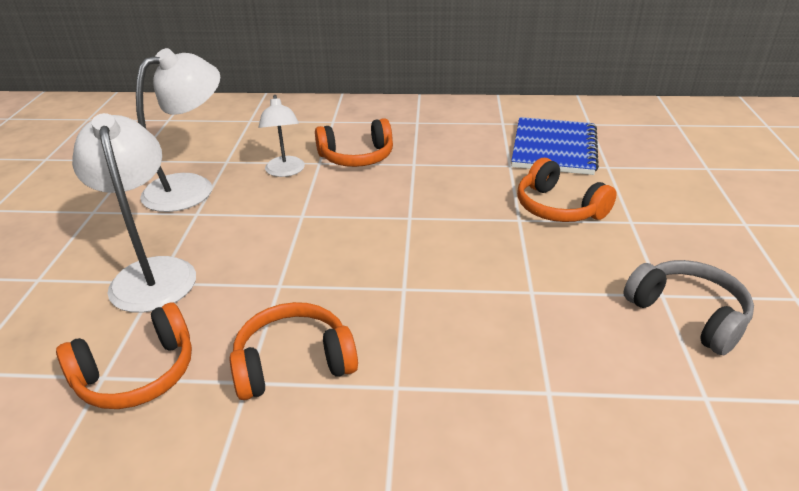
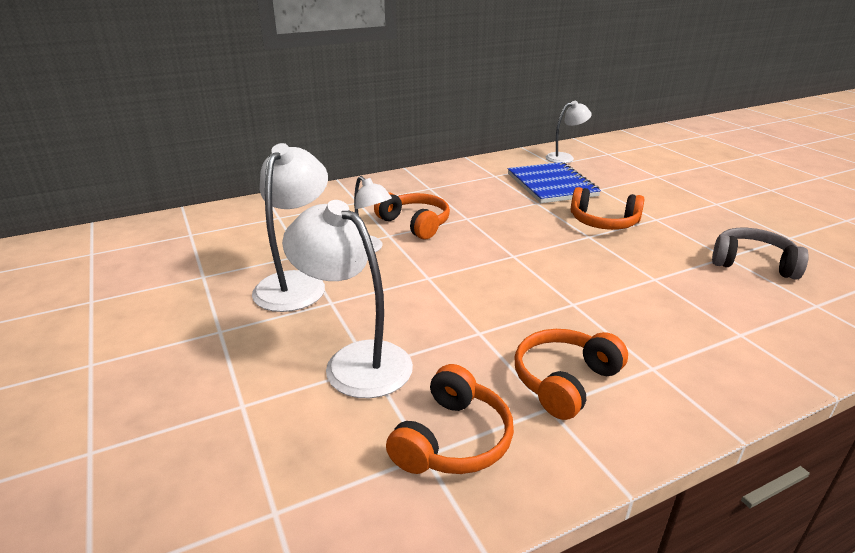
camera: 30 degrees left, 5 degrees down
(357, 157) = (415, 224): orange headphones -> orange headphones turned 90 degrees counterclockwise
(614, 118) = (565, 157): none -> white lamp

